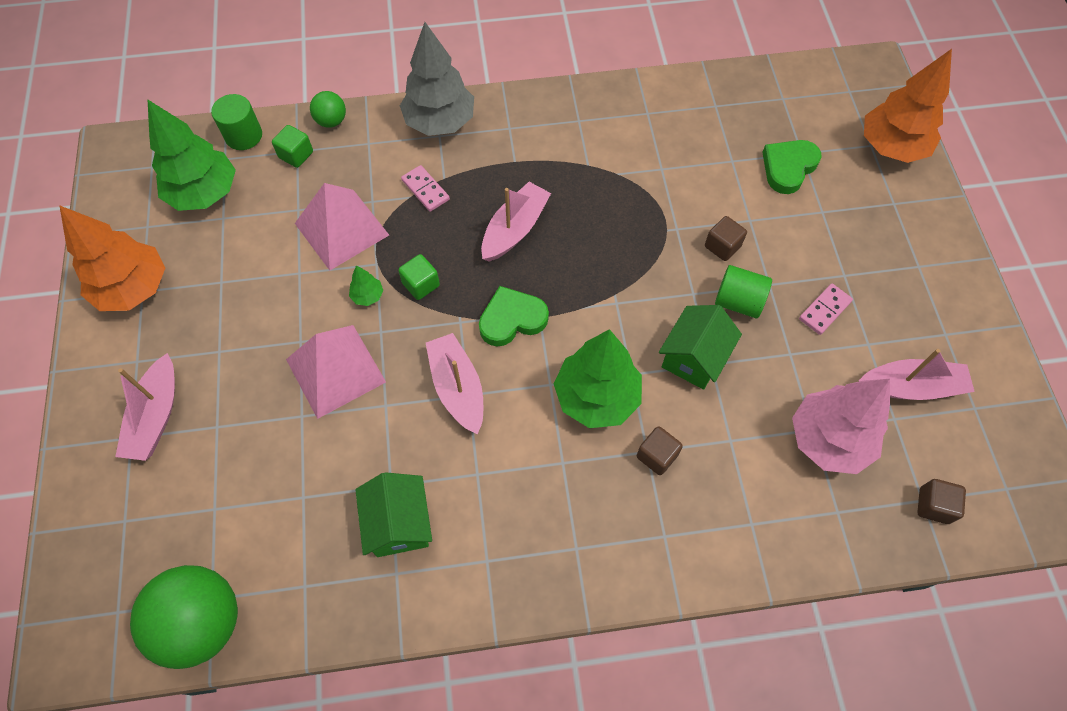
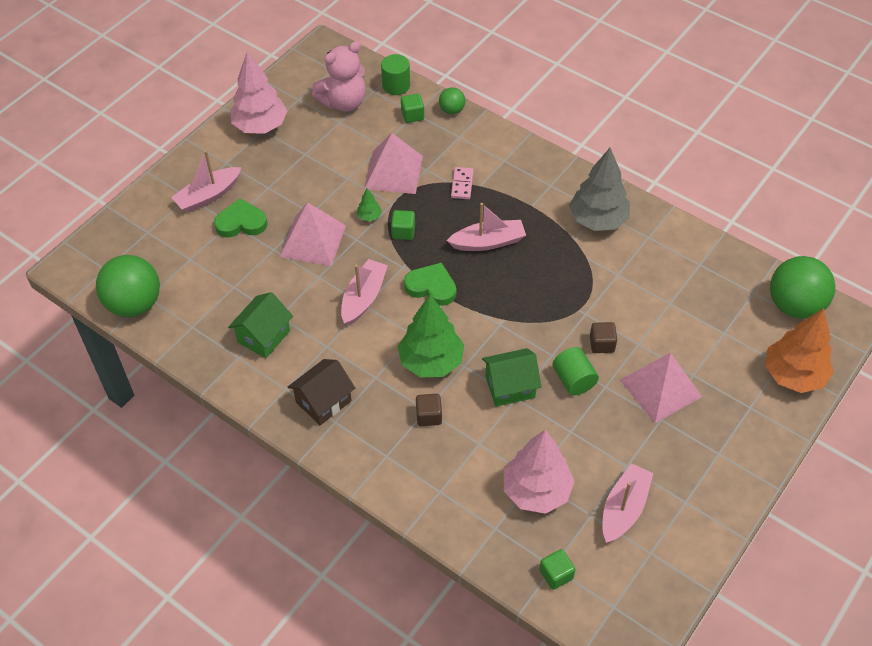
camera: 45 degrees right, 10 degrees down
(134, 288) = (260, 126): orange tree -> pink tree
(204, 193) = (343, 102): green tree -> pink teddy bear
(440, 122) = (513, 153): grey tree -> grey tree (598, 220)
(541, 537) = (323, 401): none -> brown house
(788, 168) = (703, 334): green heart -> green heart (241, 222)
(812, 246) = (660, 388): none -> pink pyramid
(824, 85) = (794, 305): none -> green ball
(824, 310) = (622, 426): pink domino -> none
(911, 387) = (624, 508): pink boat -> pink boat turned 105 degrees counterclockwise
(933, 506) = (556, 574): brown cube -> green cube

